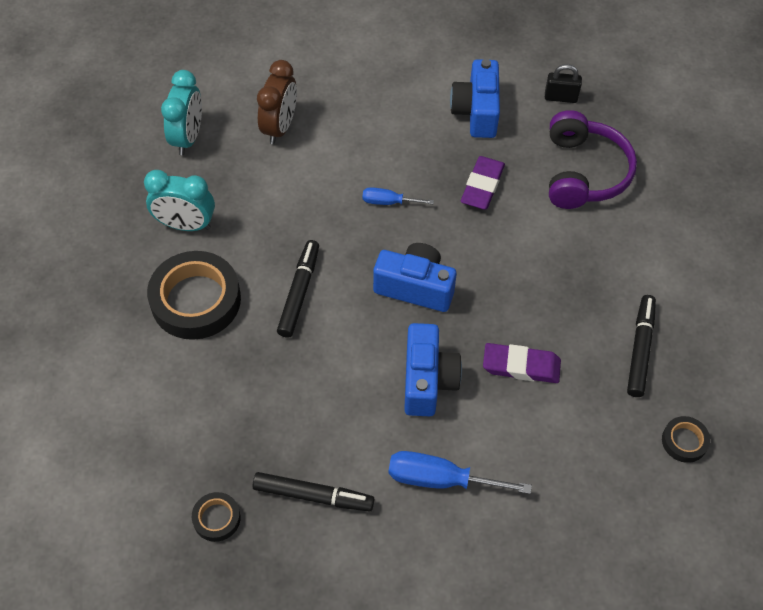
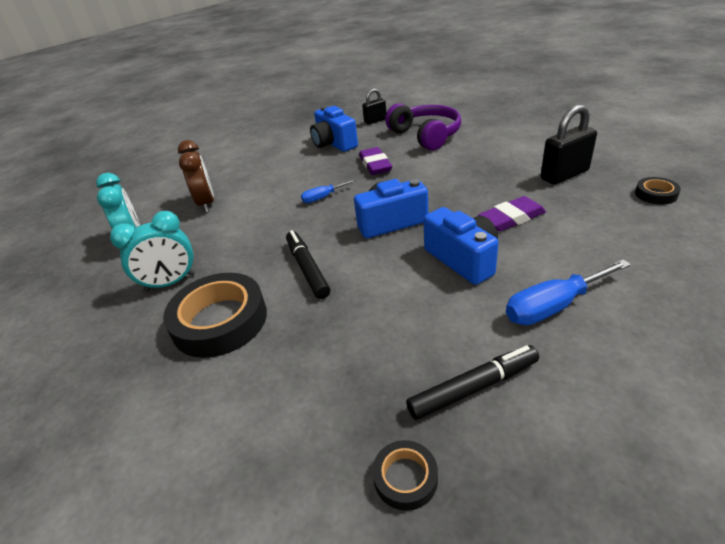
camera: 30 degrees left, 20 degrees down
(640, 349) = (564, 175): black marker -> black padlock

